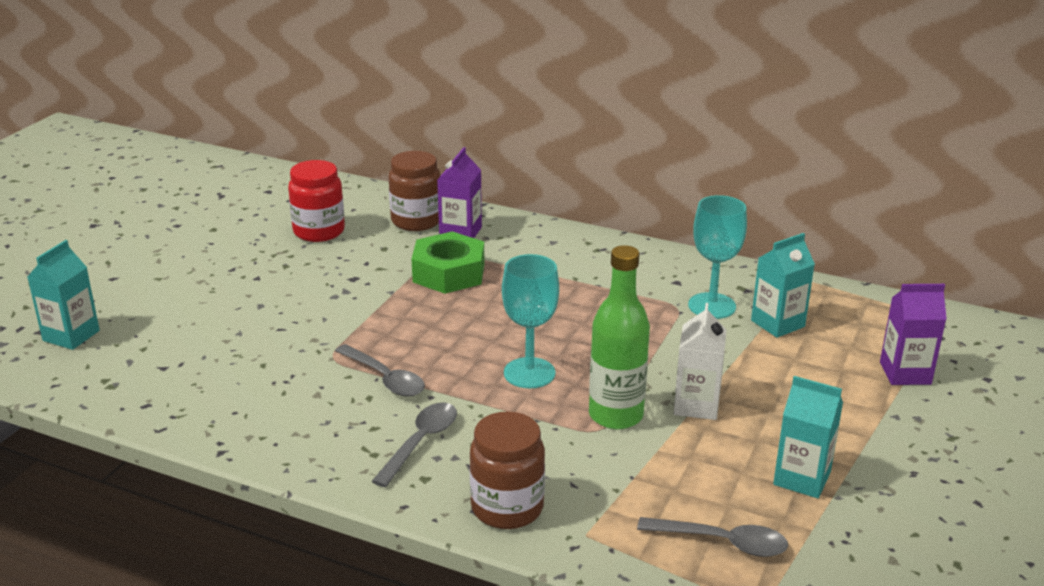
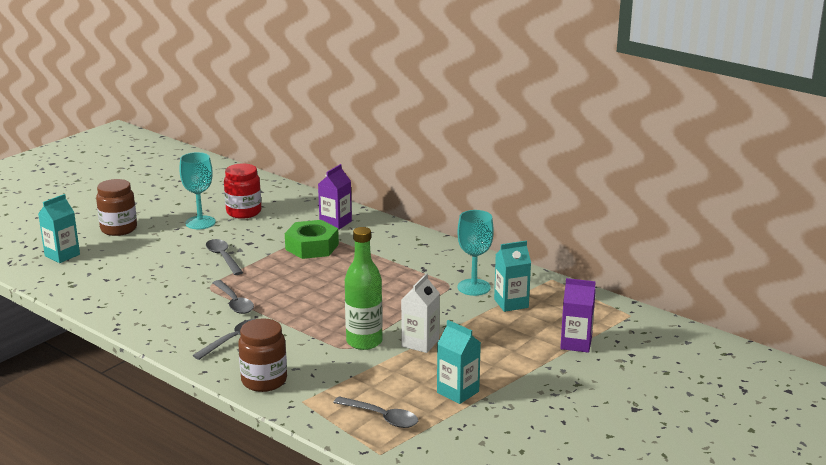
camera: 15 degrees right, 5 degrees down
(327, 307) = (223, 257): none -> grey spoon
(416, 221) = (311, 212): brown jar -> brown jar (119, 229)
(529, 373) = (325, 311): turquoise goblet -> turquoise goblet (200, 222)

